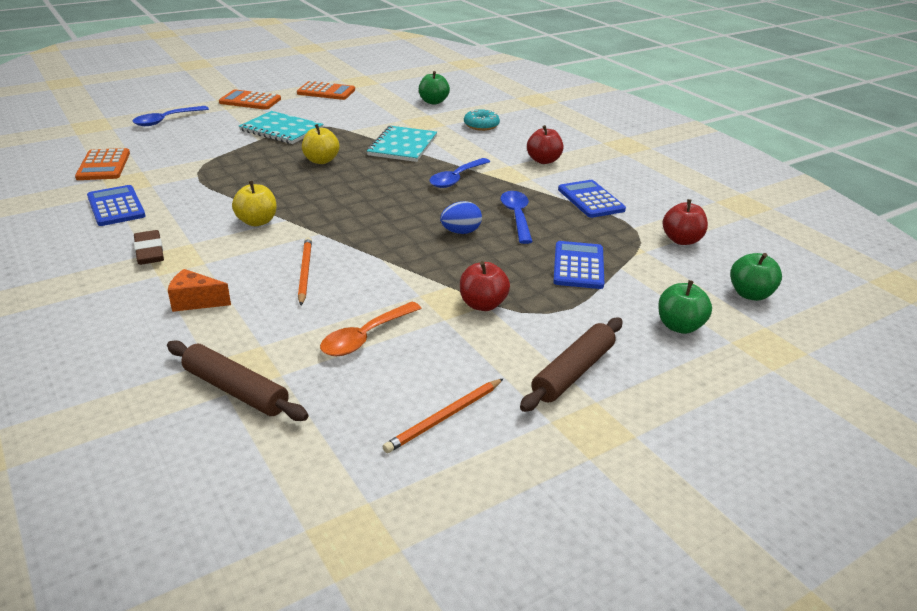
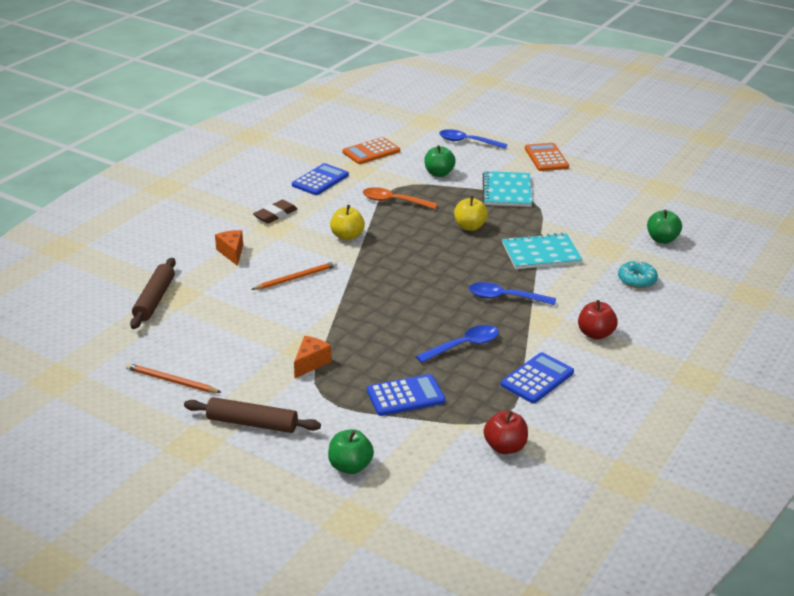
camera: 65 degrees right, 0 degrees up
(326, 92) = (612, 182): orange calculator -> none
(365, 337) = (236, 326): orange spoon -> orange spoon (393, 201)
(461, 232) = (410, 325): blue egg -> none
(483, 304) = (310, 363): red apple -> orange cheese
(750, 294) = (435, 502): green apple -> green apple (439, 173)

